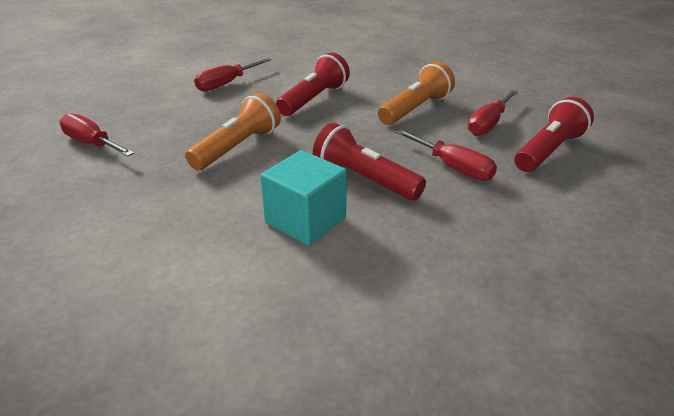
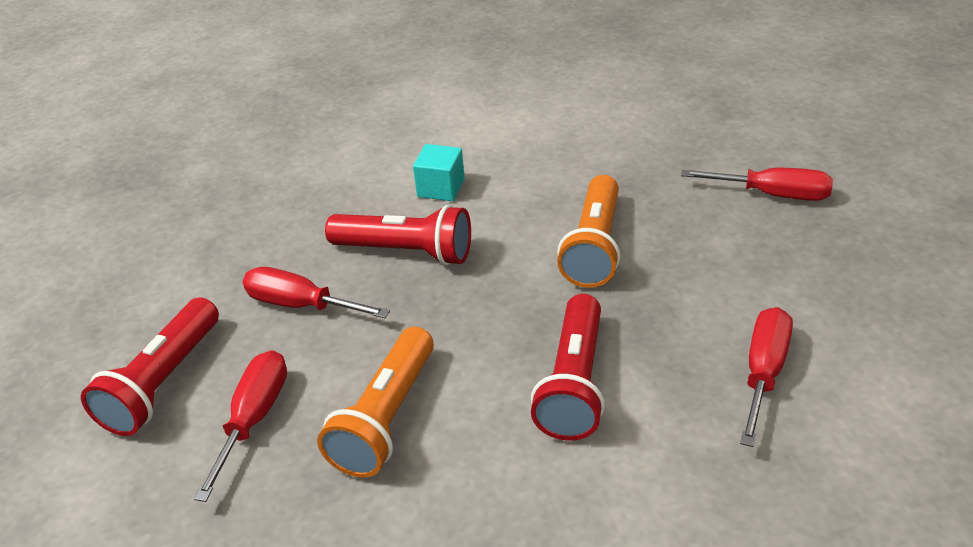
camera: 160 degrees right, 5 degrees up
(305, 220) = (441, 188): turquoise cube -> turquoise cube, size x0.63

